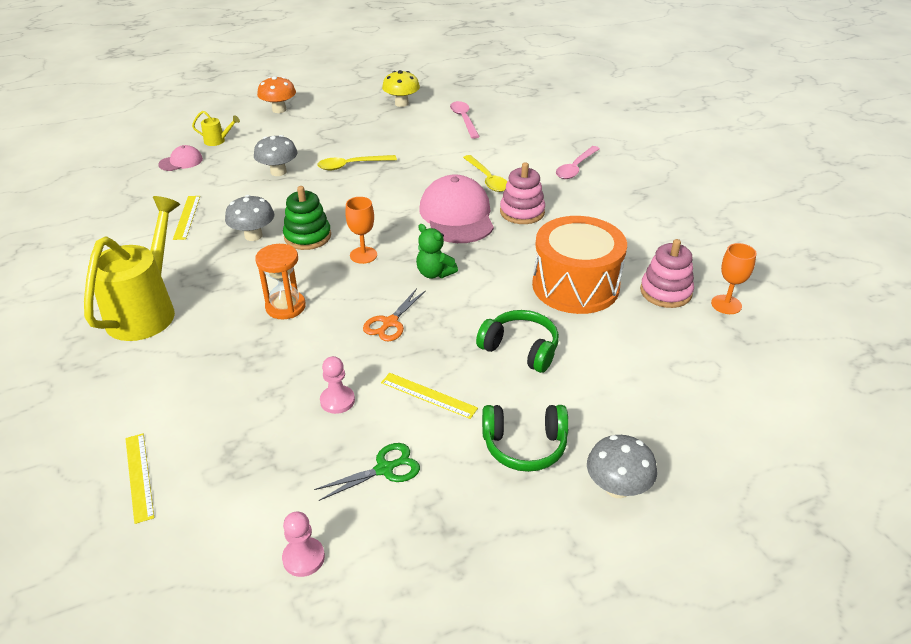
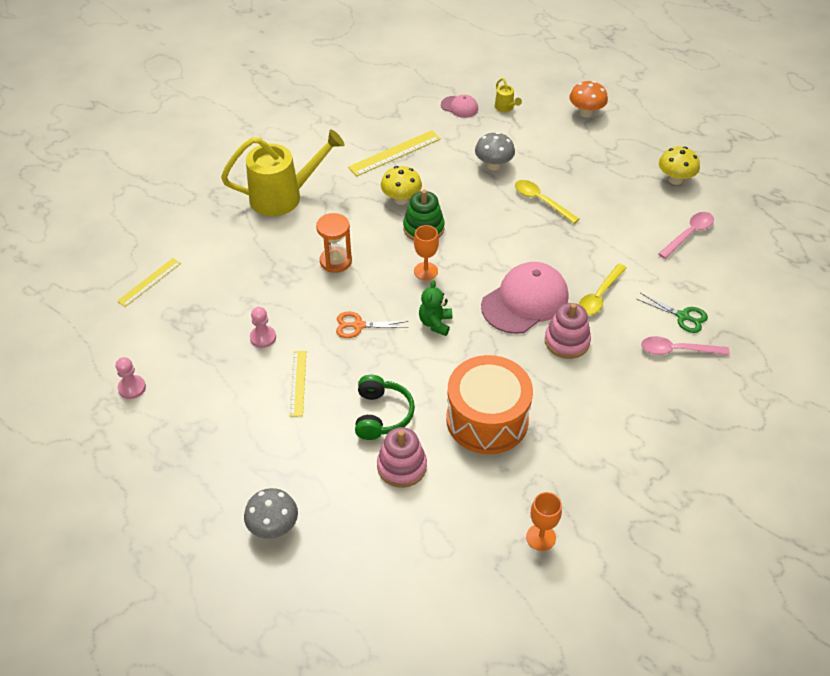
camera: 60 degrees right, 10 degrees up
(187, 217) = (395, 153): yellow ruler -> yellow ruler, size x1.51
(253, 236) = (401, 199): grey mushroom -> yellow mushroom
(384, 469) = (218, 392): green scissors -> green scissors (682, 316)
(524, 445) = (282, 458): green headphones -> none
(665, 292) = (526, 486): pink stacking toy -> pink stacking toy (401, 466)

